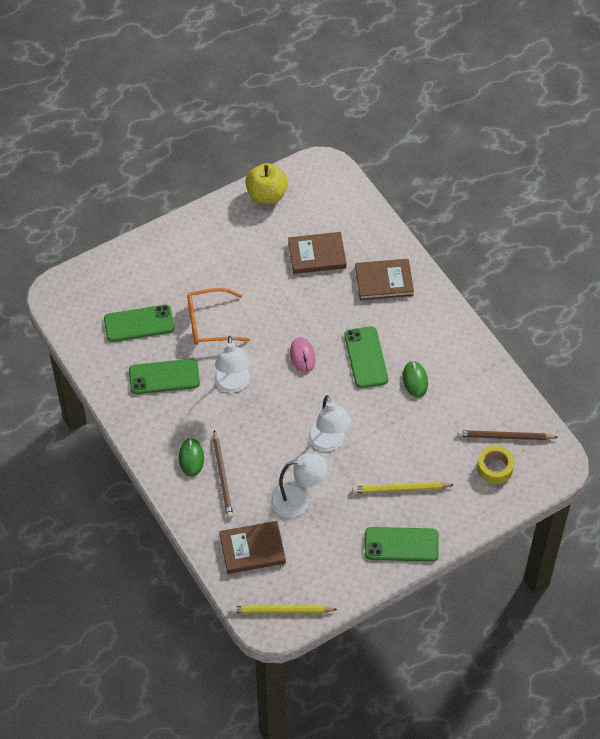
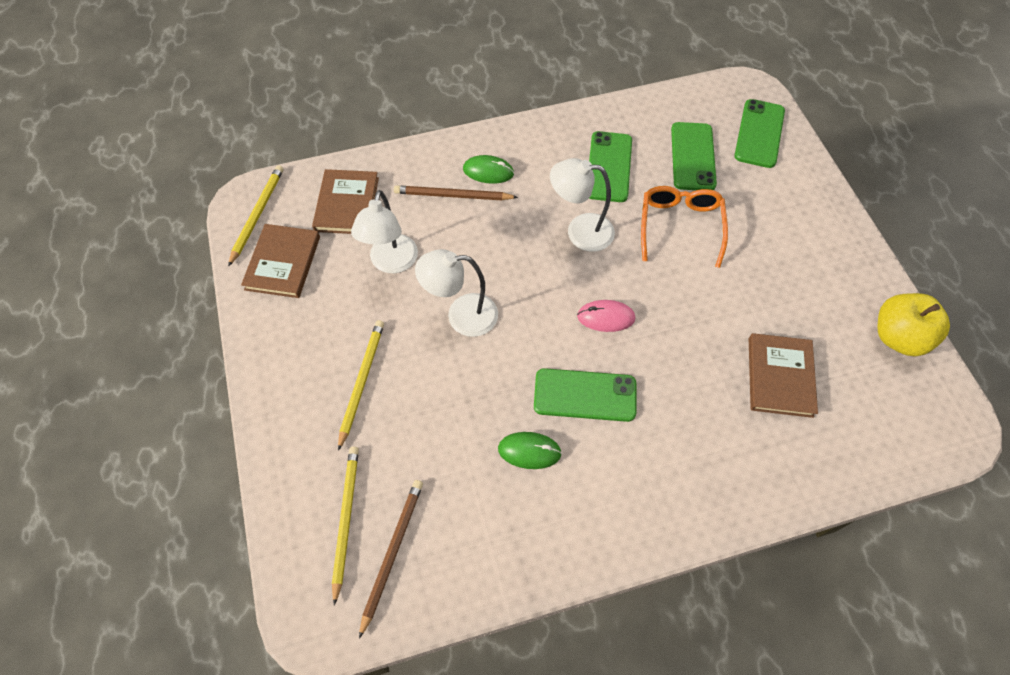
camera: 105 degrees right, 5 degrees up
(384, 281) = (718, 457): brown book -> brown book (283, 263)
(401, 544) = (282, 361): green phone -> green phone (759, 133)
(495, 468) = (346, 520): yellow tape -> yellow pencil

